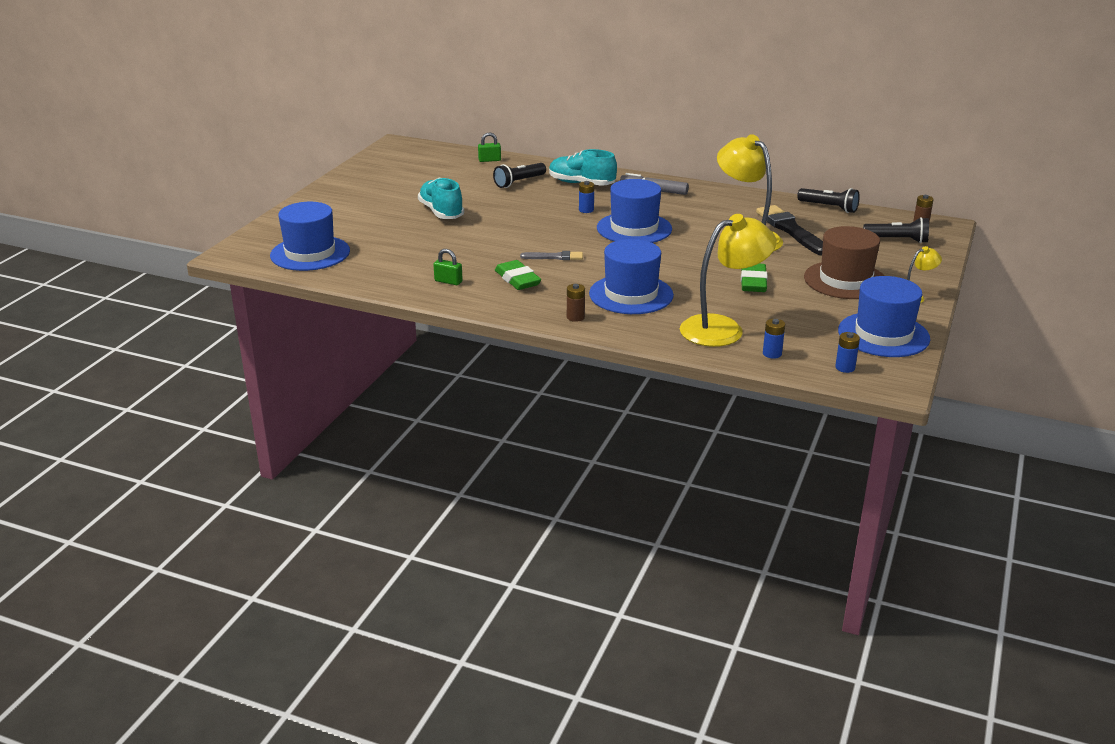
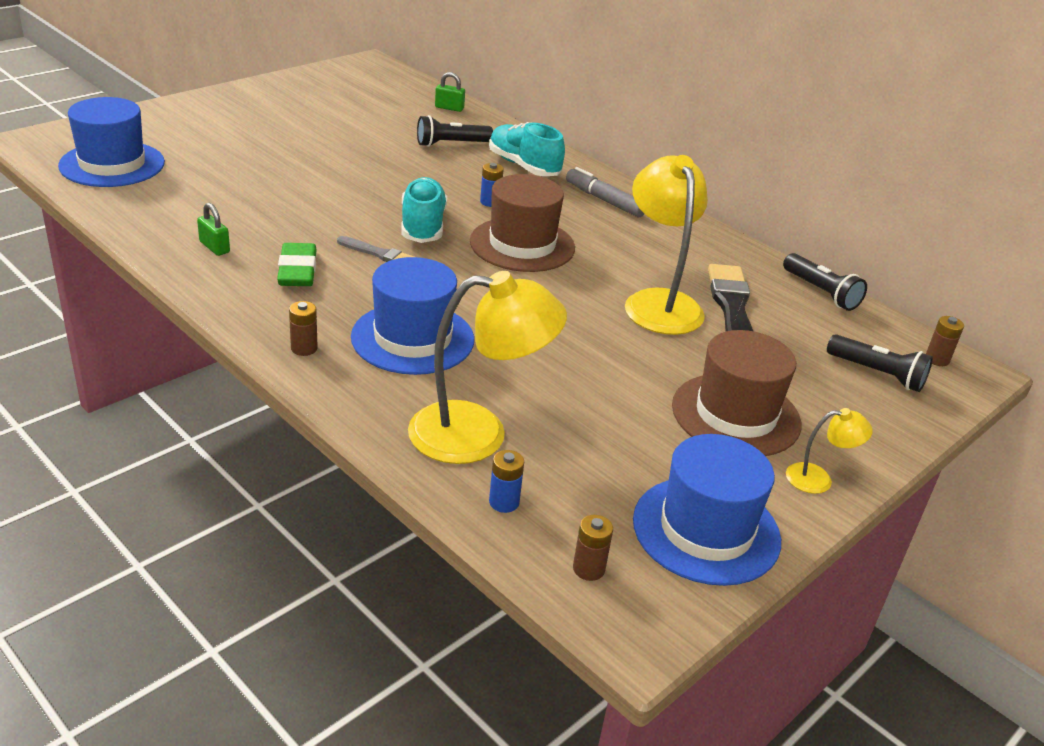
camera: 20 degrees right, 5 degrees up
(441, 212) = (317, 156): turquoise shoe -> turquoise shoe (423, 226)
(634, 228) = (522, 244): blue hat -> brown hat
(753, 282) = (598, 374): green eraser -> none
(845, 368) = (588, 569): blue battery -> brown battery

